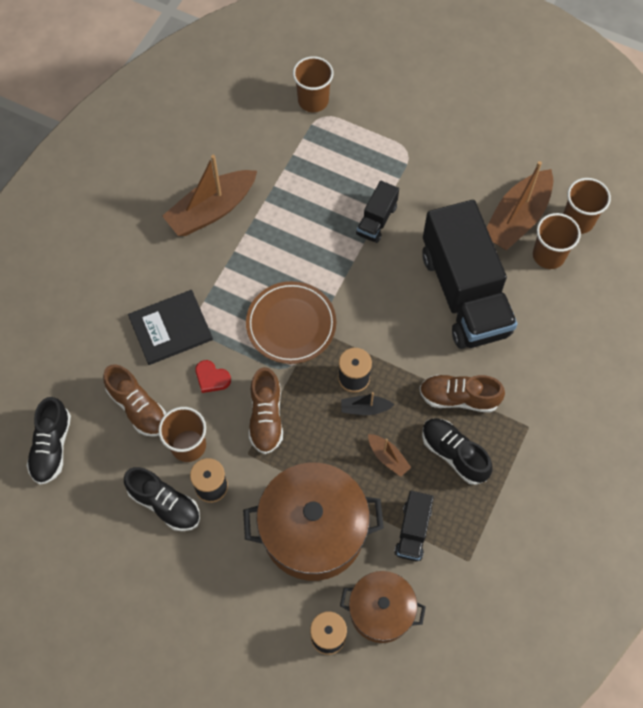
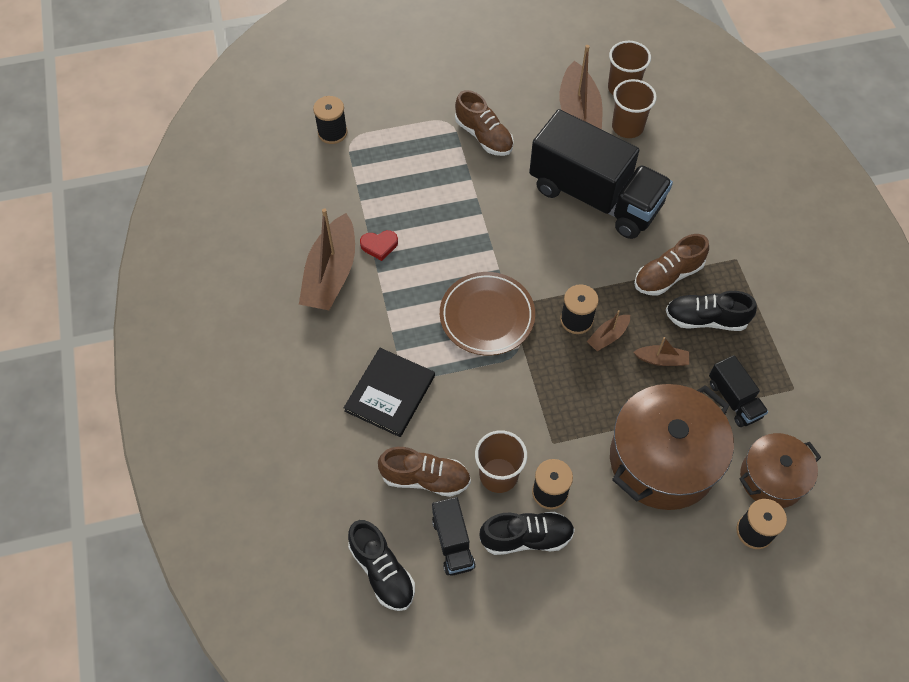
camera: 40 degrees left, 5 degrees down
(212, 378) = (464, 406): red heart -> red heart (379, 245)
(266, 417) = (539, 403): brown shoe -> brown shoe (484, 136)
(313, 101) = (332, 132): brown cup -> black spool
(365, 408) = (608, 336): black boat -> brown boat
(376, 220) = (475, 189): black truck -> black truck (453, 543)

